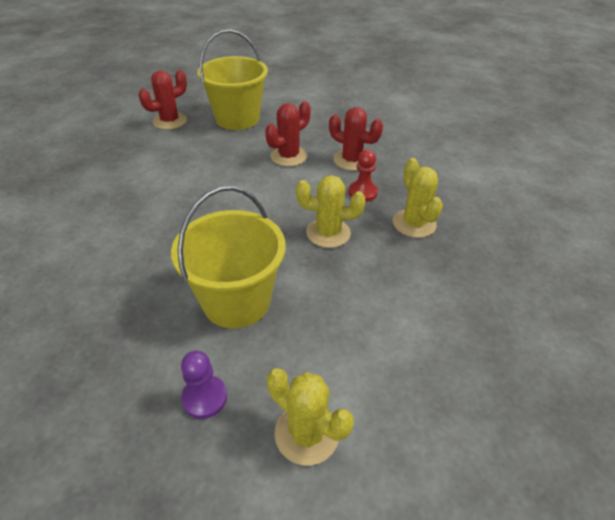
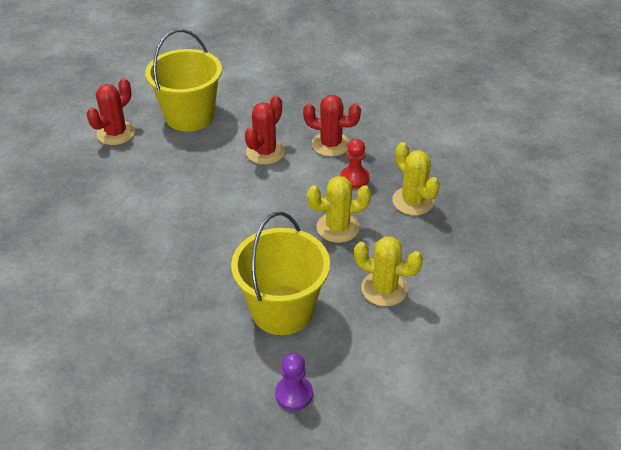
camera: 15 degrees left, 0 degrees up
(306, 433) = (386, 399): yellow cactus -> yellow cactus (384, 289)

